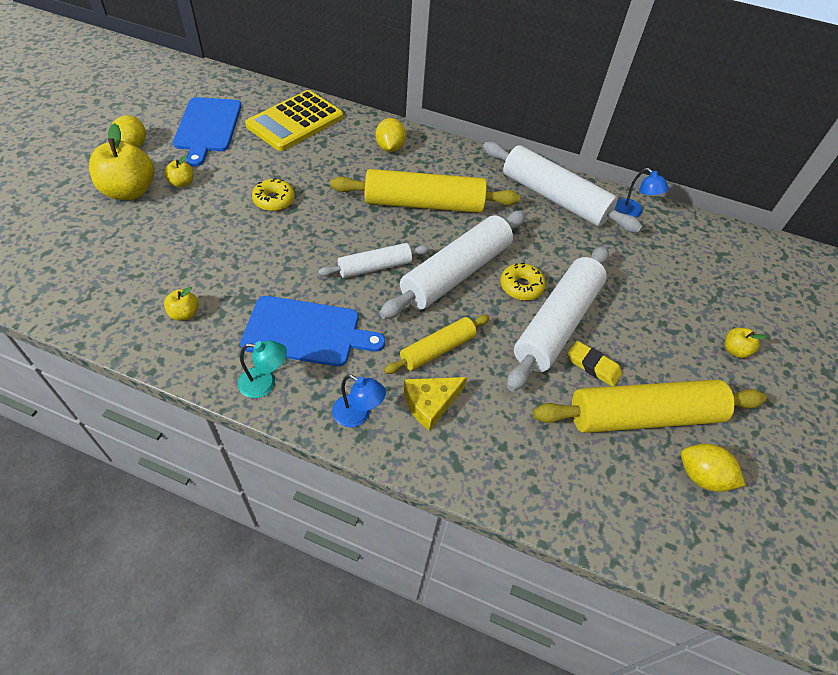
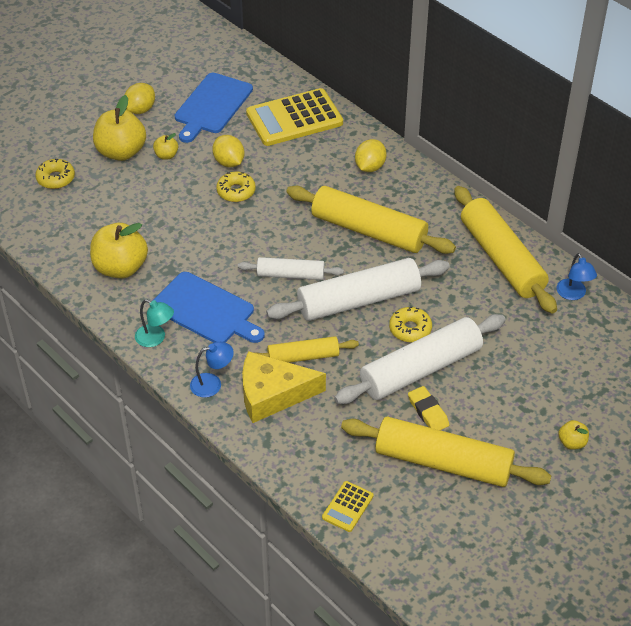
camera: 30 degrees right, 5 degrees down
(63, 236) = (56, 178): none -> yellow donut
(184, 313) = (120, 268): yellow apple -> yellow apple, size x2.11
(358, 415) = (212, 383): blue lamp -> blue lamp turned 75 degrees counterclockwise
(430, 403) = (272, 394): yellow cheese -> yellow cheese, size x1.56
(554, 197) = (502, 258): white rolling pin -> yellow rolling pin
(588, 510) = (347, 507): none -> yellow calculator
(702, 476) = (458, 519): yellow lemon -> yellow lemon (229, 162)

